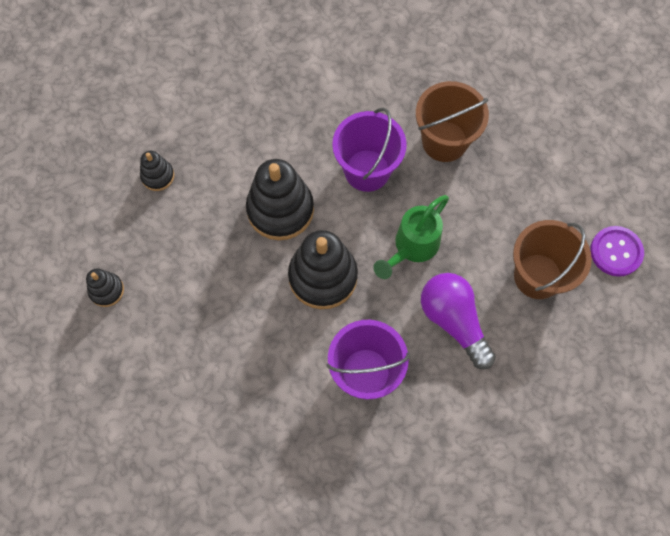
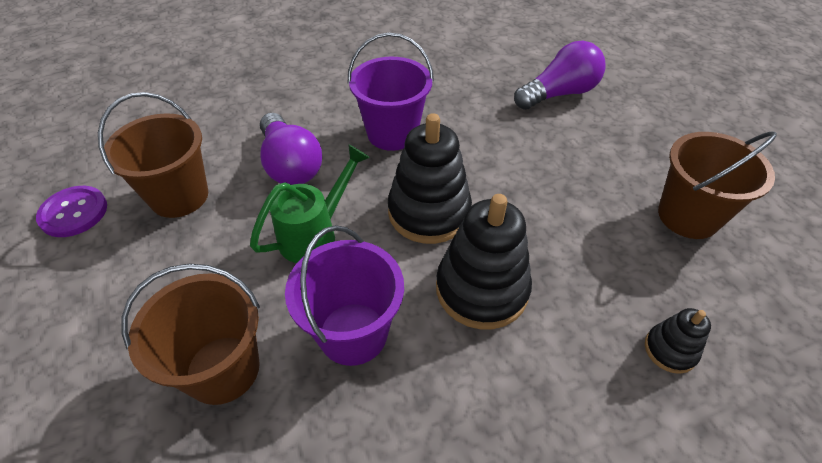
camera: 175 degrees left, 20 degrees down
(106, 290) = (688, 216): black stacking toy -> brown bucket
(189, 454) = (559, 94): none -> purple light bulb

